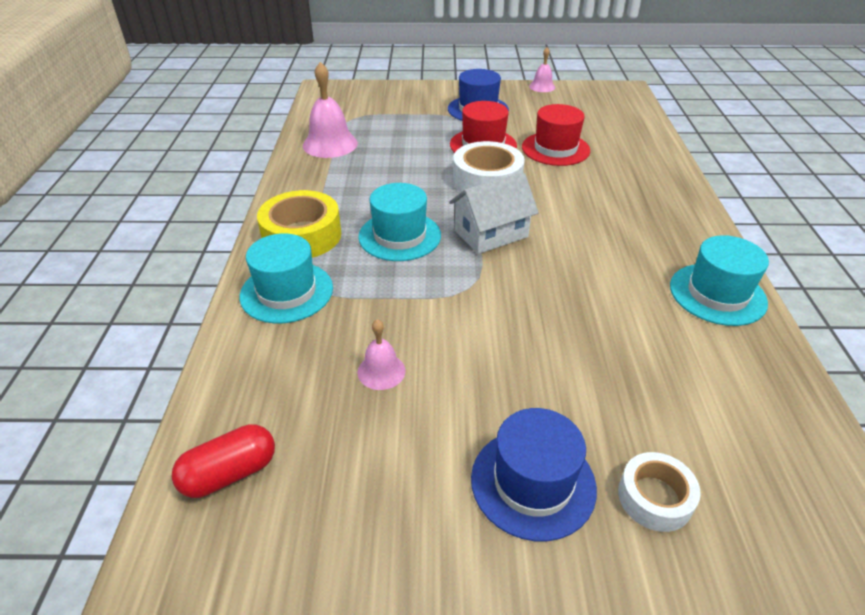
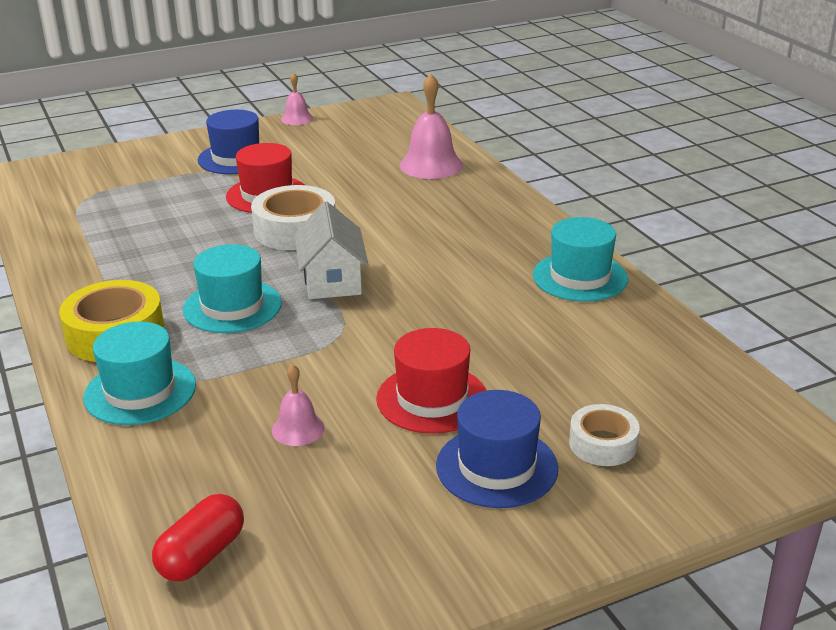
camera: 25 degrees left, 10 degrees down
(330, 144) = (76, 233): pink bell -> pink bell (431, 165)
(491, 233) = (332, 280): white house -> white house turned 45 degrees counterclockwise
(555, 149) = (351, 181): red hat -> red hat (432, 399)

